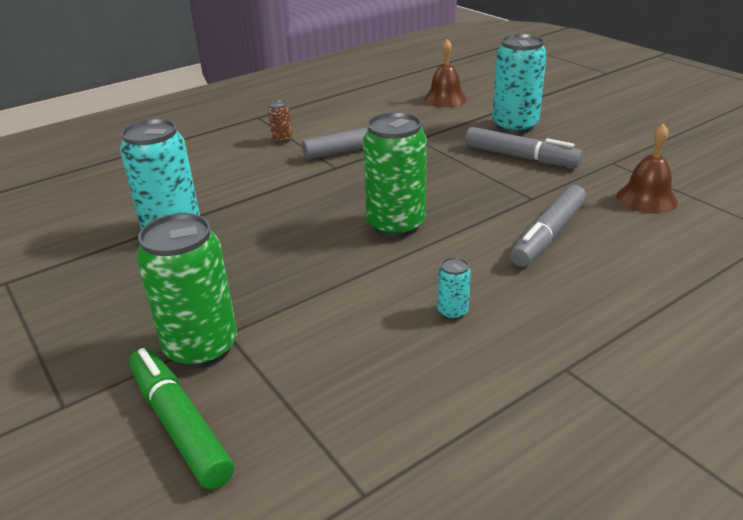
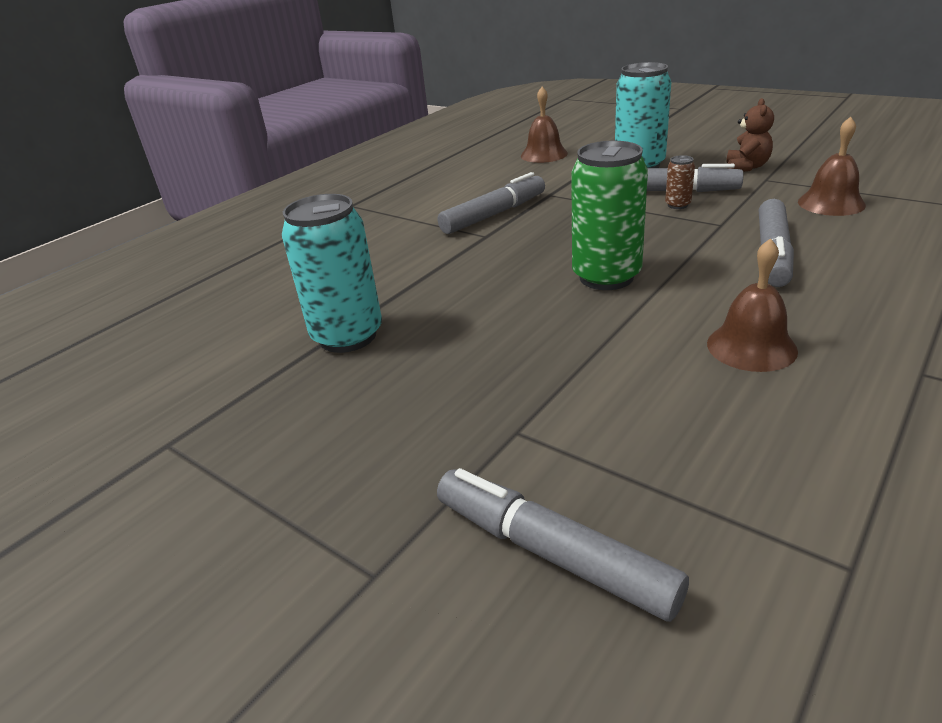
camera: 15 degrees left, 0 degrees up
(180, 424) = (552, 552): green marker -> grey marker
(201, 348) = (500, 456): green can -> none
(282, 140) = (400, 221): brown can -> brown can (677, 205)
(452, 312) = (751, 347): turquoise can -> brown bell
(607, 147) = (746, 167): none -> brown teddy bear

